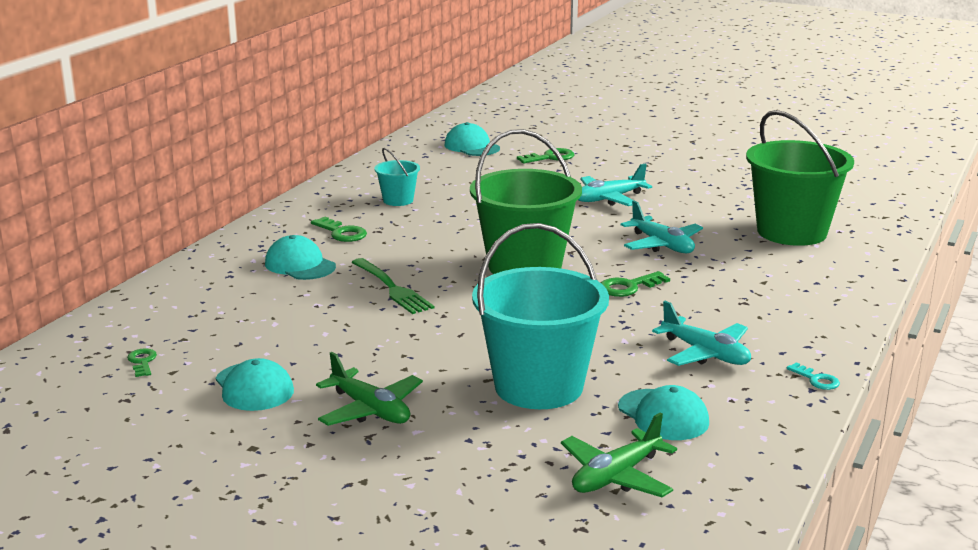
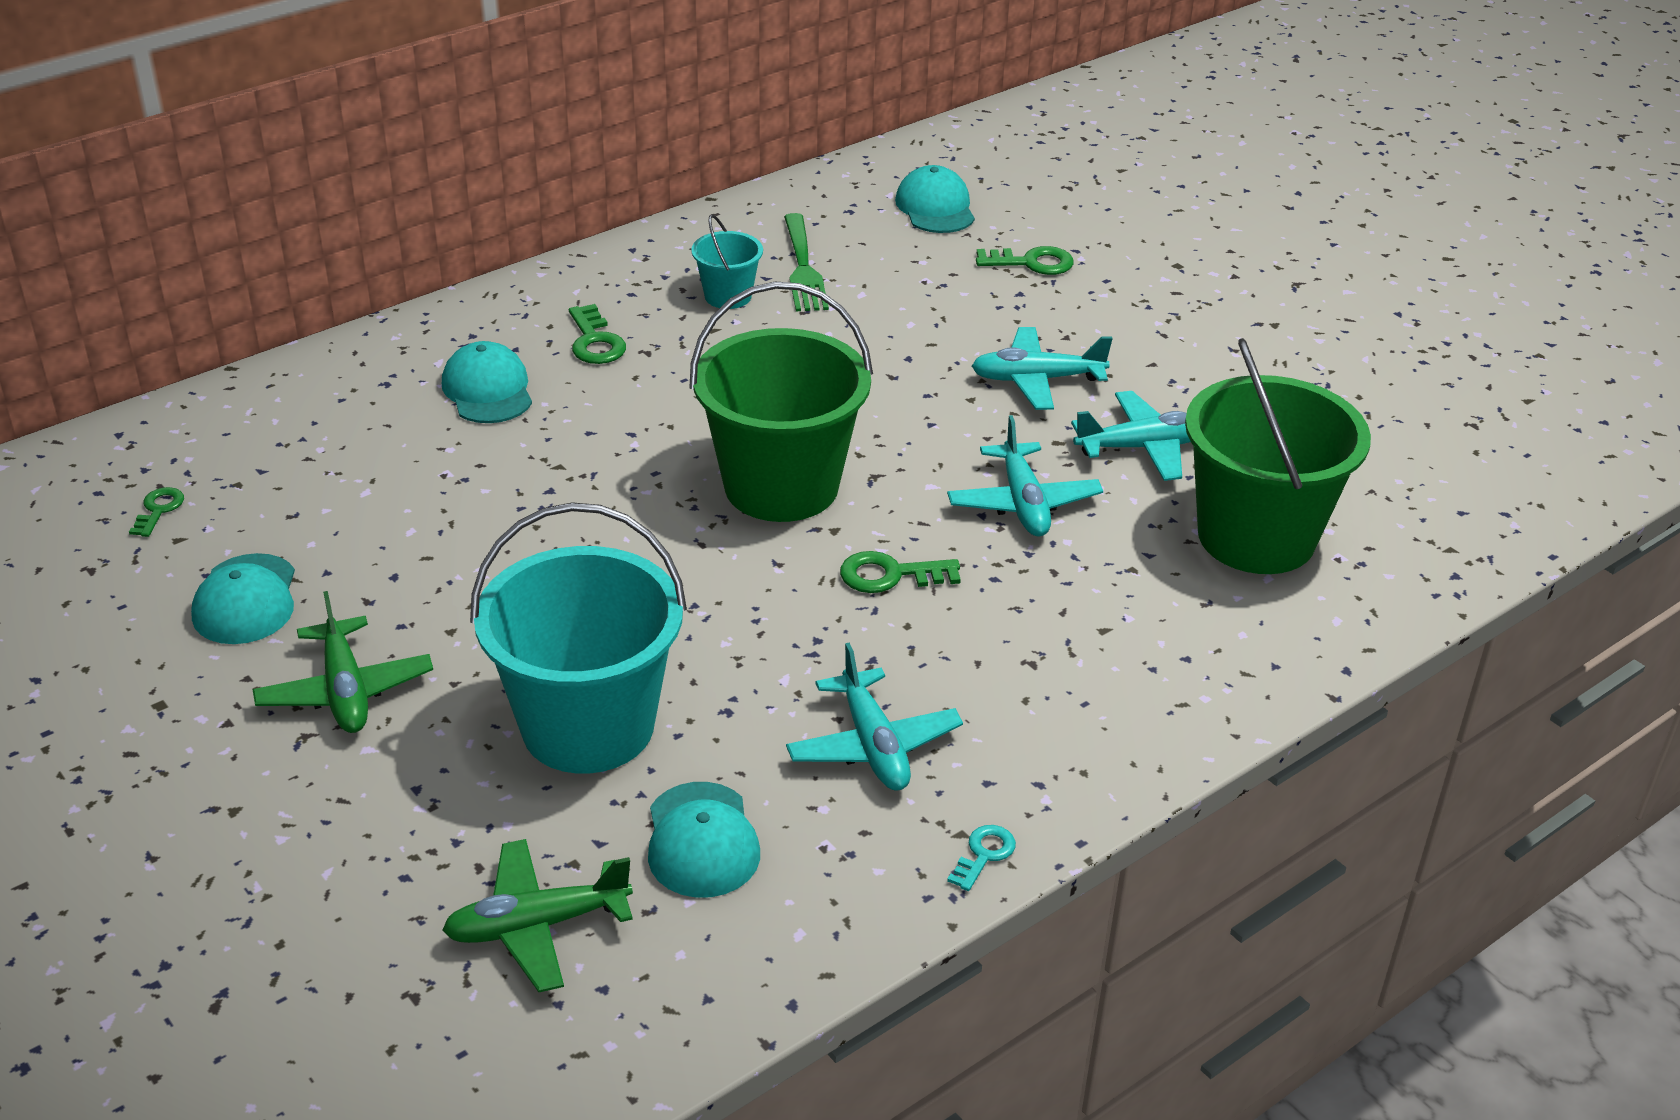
camera: 25 degrees right, 15 degrees up
(391, 288) = (566, 472): green fork -> green fork (802, 267)
(695, 212) = (1143, 447): none -> turquoise plane
(816, 379) = (984, 854): turquoise key -> turquoise key turned 135 degrees counterclockwise

